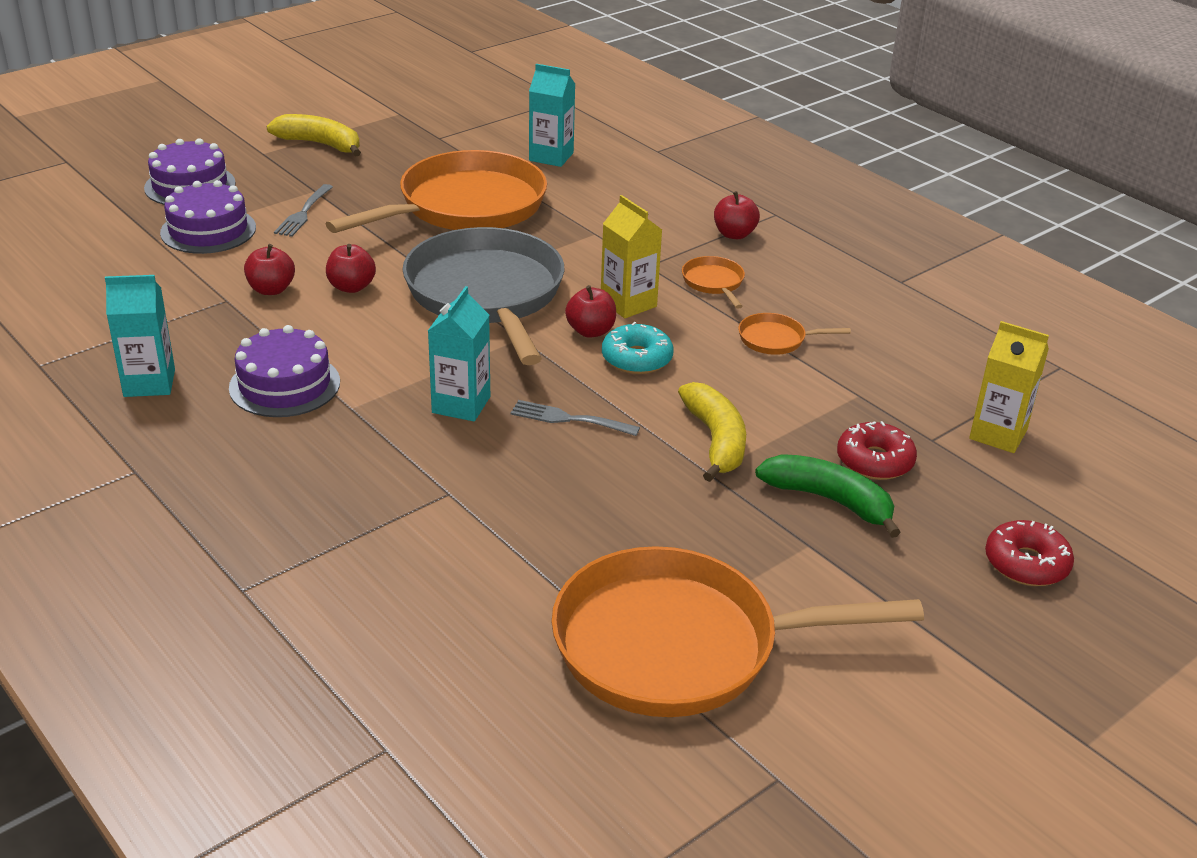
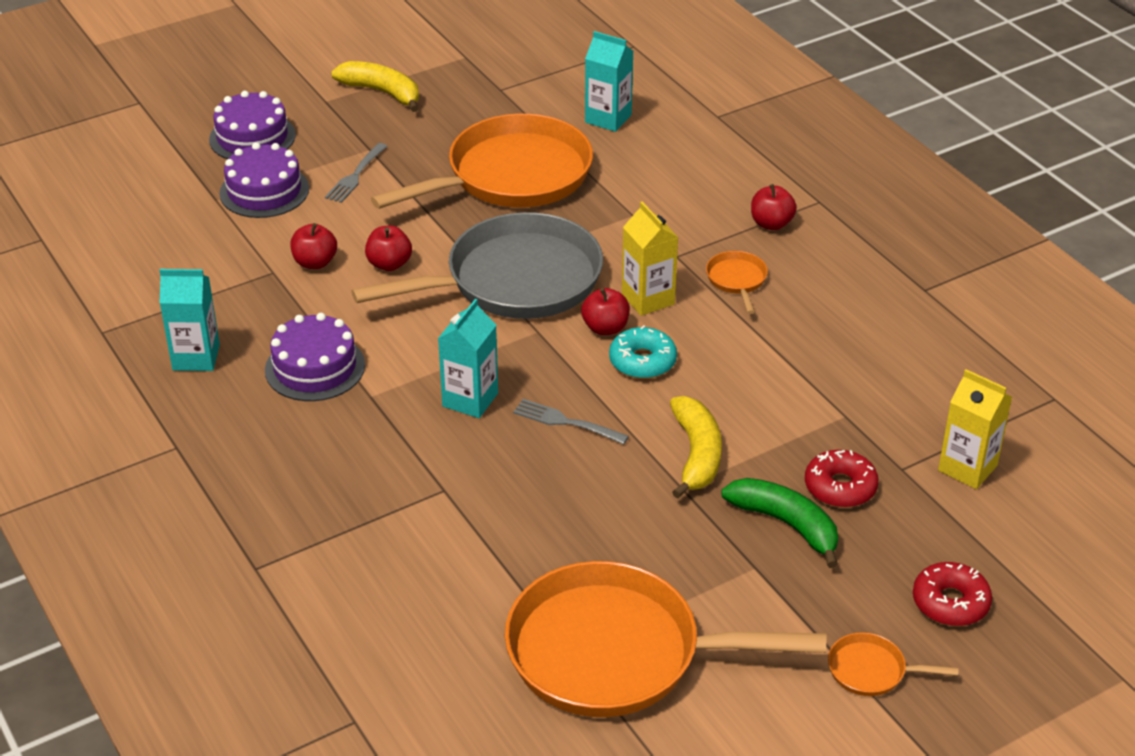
camera: 10 degrees right, 5 degrees up
(487, 295) = (515, 280): grey pan -> grey pan turned 75 degrees clockwise
(776, 339) = (781, 349): orange pan -> orange pan (871, 670)

